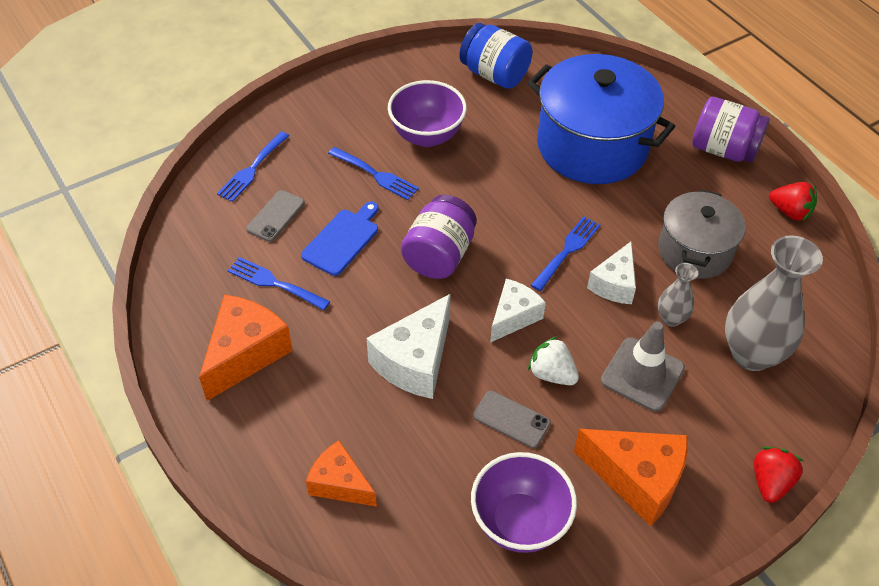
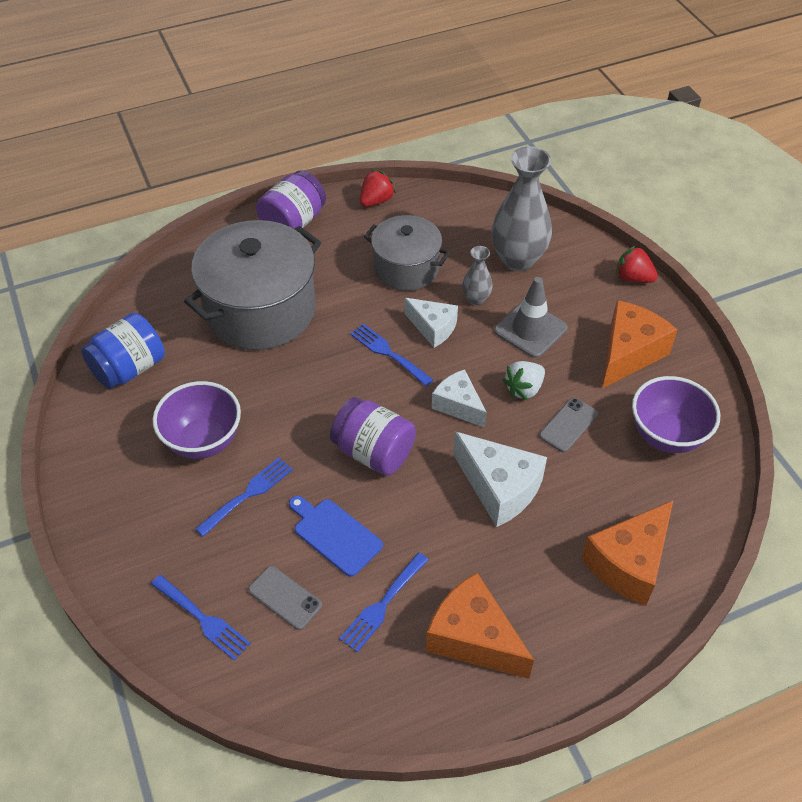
camera: 80 degrees left, 0 degrees up
(340, 483) = (628, 563): orange cheese -> orange cheese, size x1.55
(592, 146) = (260, 310): blue pot -> grey pot

